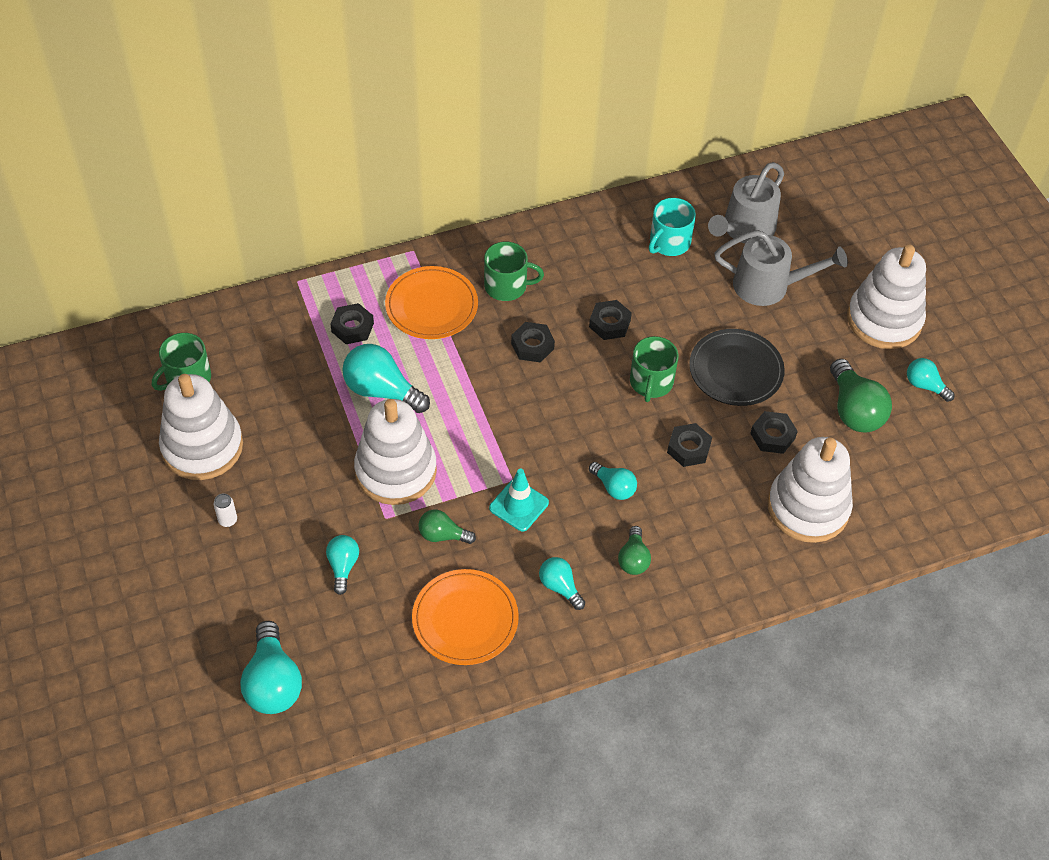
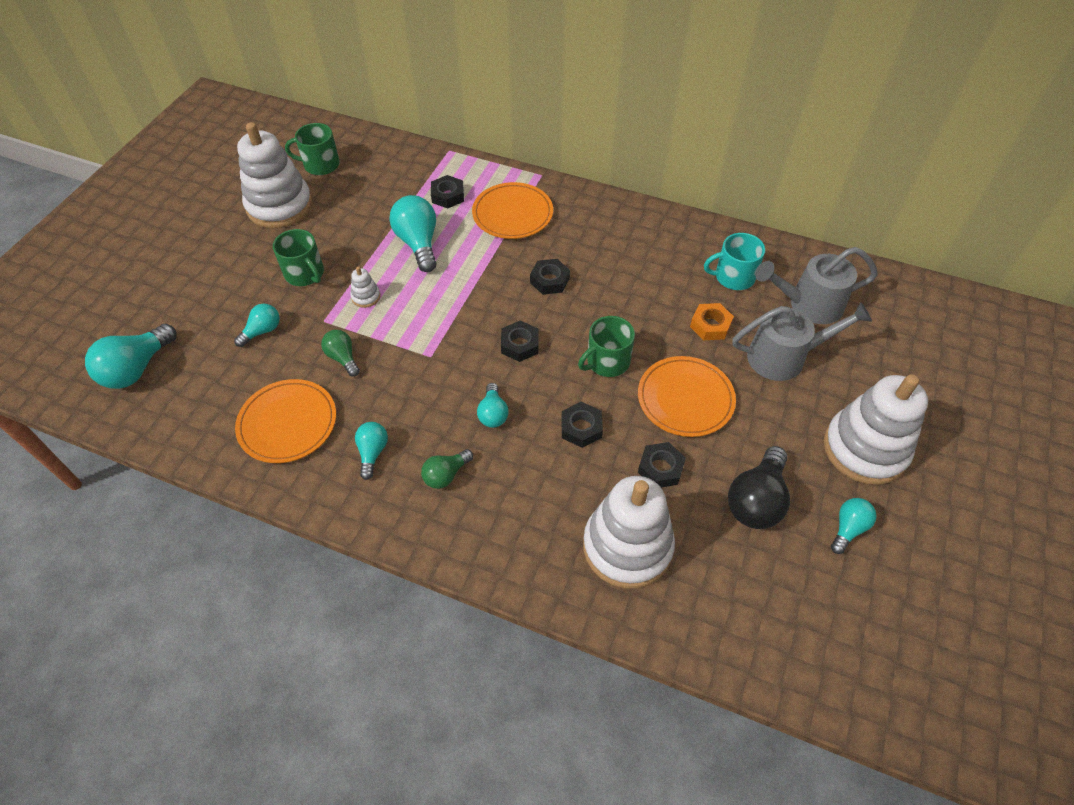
camera: 45 degrees right, 0 degrees up
(228, 520) = (239, 256): white can -> none
(396, 471) = (366, 297): white stacking toy -> white stacking toy, size x0.40
(506, 286) = (577, 232): green mug -> green mug (305, 273)
(519, 505) = (414, 376): turquoise traffic cone -> none
(609, 323) = (623, 302): black nut -> black nut (520, 345)
(694, 297) = (710, 325): none -> orange nut
(736, 370) = (685, 399): black plate -> orange plate
(769, 286) = (785, 357): grey watering can -> grey watering can turned 60 degrees counterclockwise
(854, 410) = (756, 500): green light bulb -> black light bulb
(924, 385) = (848, 528): turquoise light bulb -> turquoise light bulb turned 45 degrees clockwise

